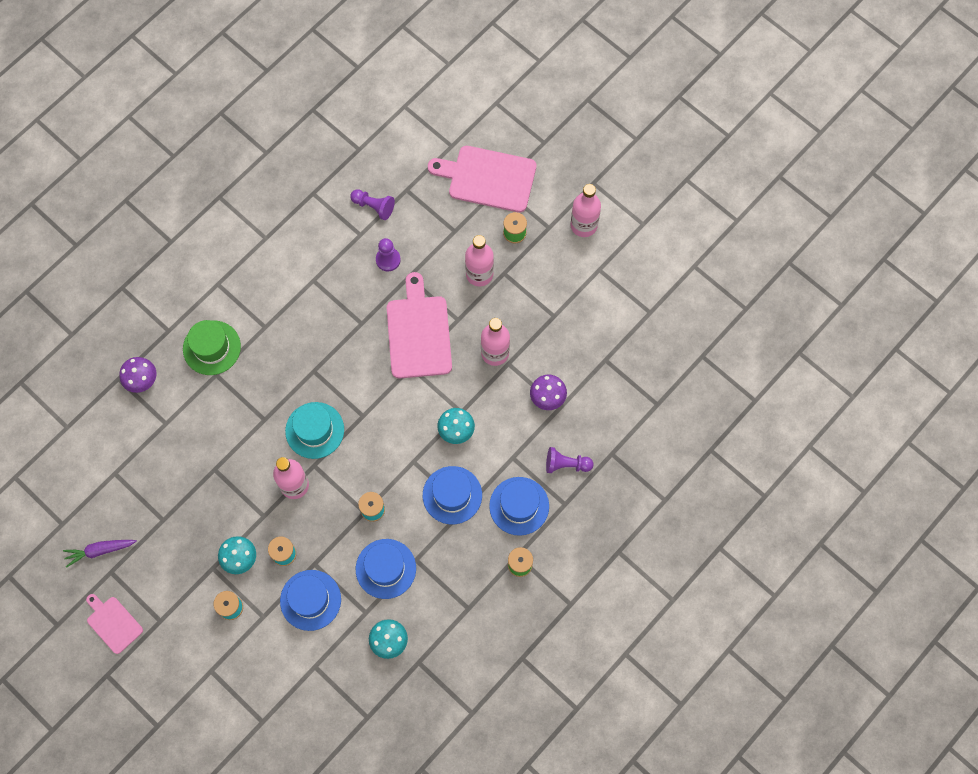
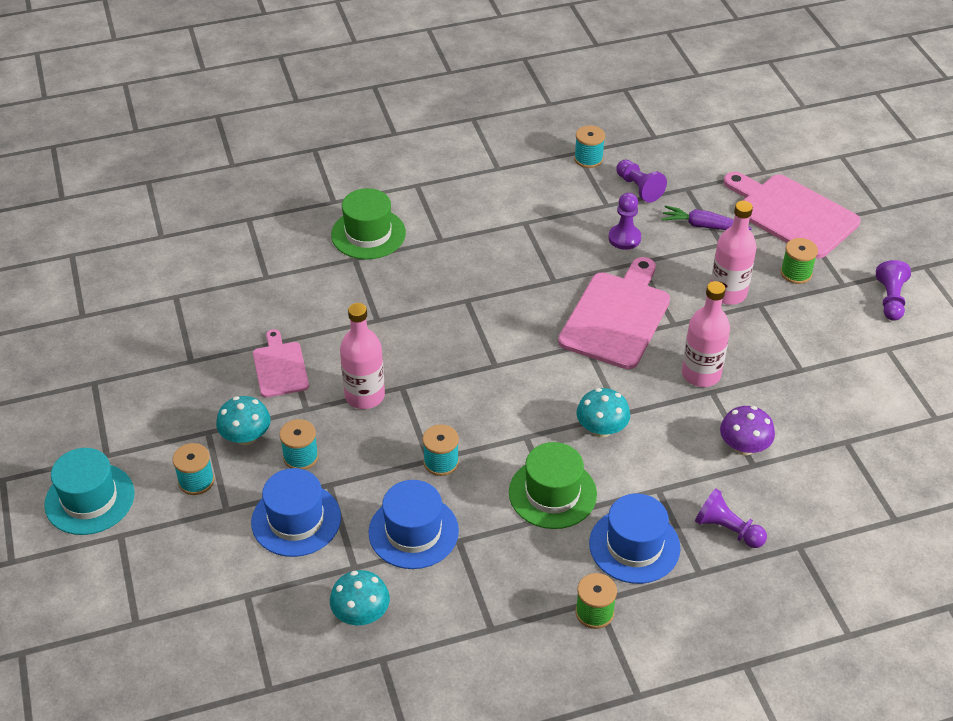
camera: 30 degrees right, 25 degrees down
(100, 551) = (100, 357): purple carrot -> purple carrot (703, 226)
(113, 623) = (54, 432): pink cutting board -> pink cutting board (280, 367)
(141, 380) = (271, 230): purple mushroom -> none
(314, 430) = (427, 354): turquoise hat -> turquoise hat (89, 499)
(324, 196) = (588, 159): none -> turquoise spool
(452, 495) = (552, 493): blue hat -> green hat
(583, 225) = (890, 299): pink bottle -> purple pawn

